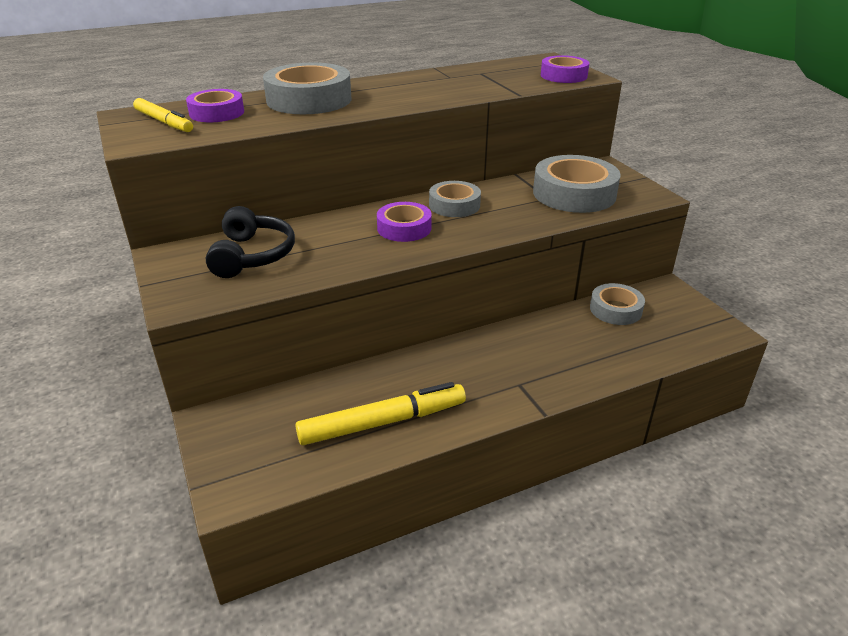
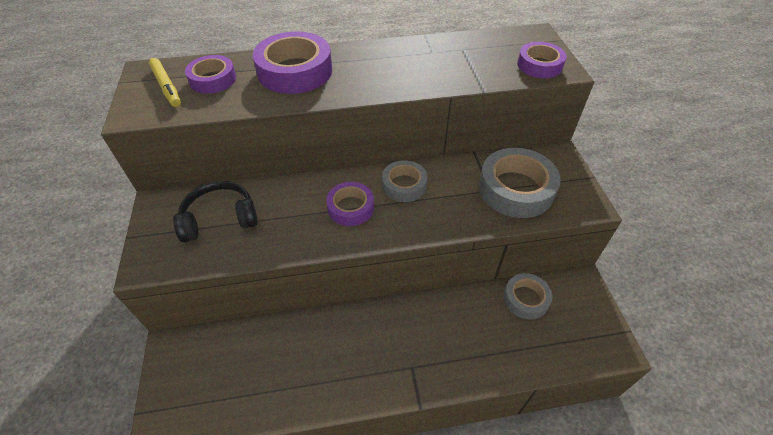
camera: 15 degrees right, 15 degrees up
(252, 255) = (219, 218): black headphones -> black headphones turned 120 degrees counterclockwise
(309, 100) = (295, 71): grey tape -> purple tape
(383, 422) = (291, 382): yellow marker -> none

